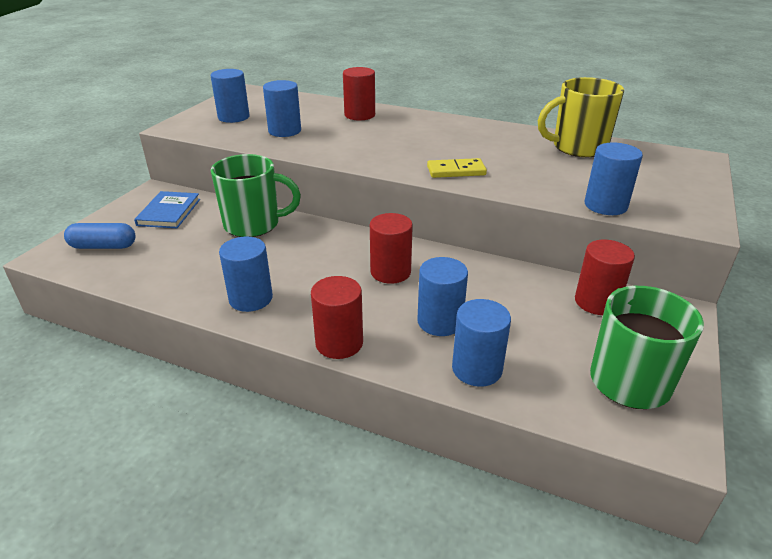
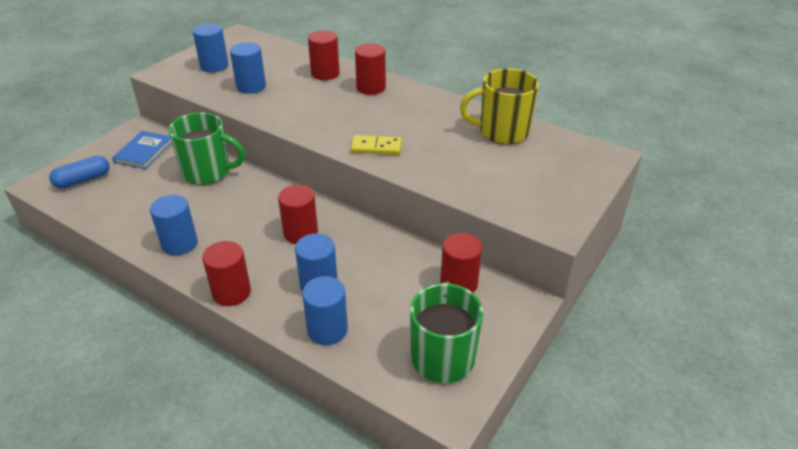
camera: 10 degrees right, 5 degrees up
(103, 246) = (83, 180): blue capsule -> blue capsule turned 45 degrees counterclockwise
(416, 123) = (371, 88): none -> red cylinder
(605, 205) = (484, 199): blue cylinder -> none

